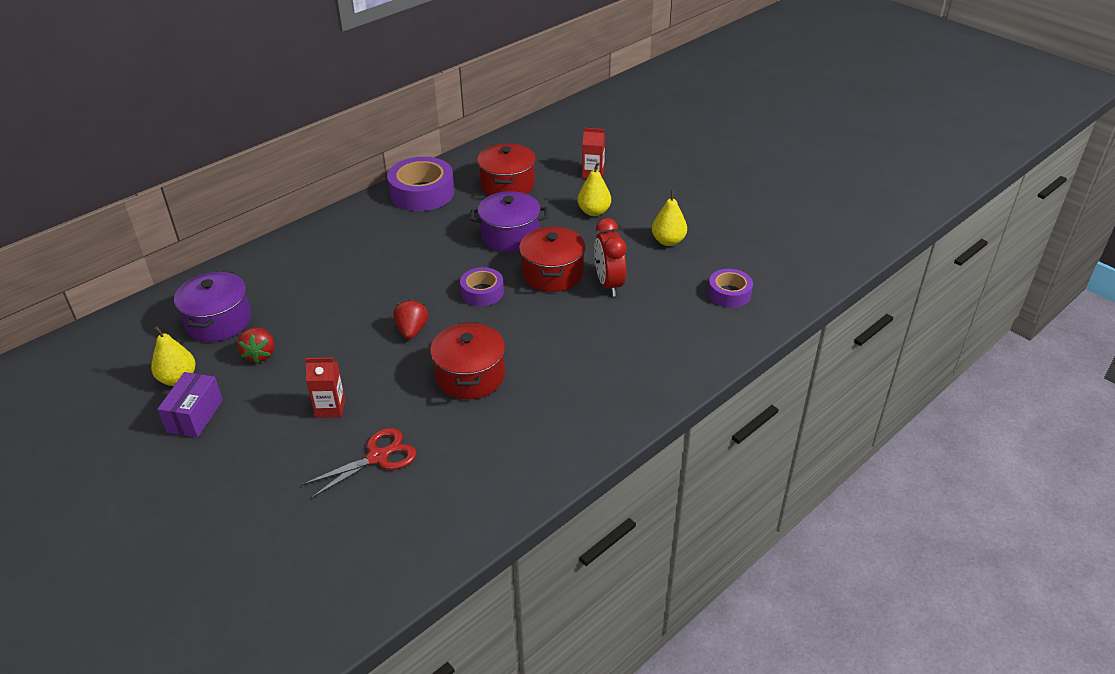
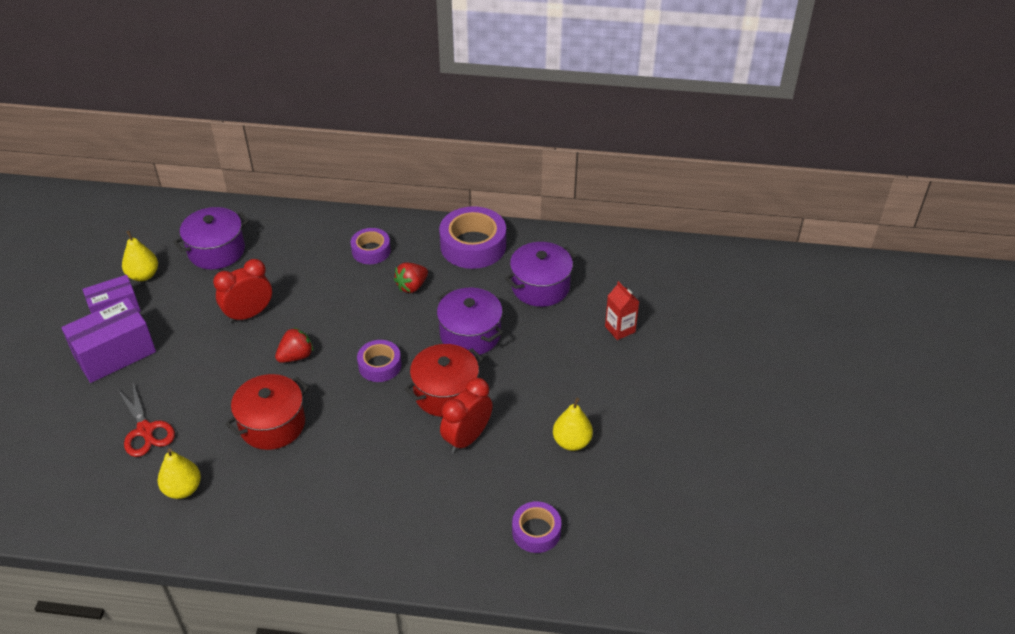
camera: 50 degrees right, 5 degrees up
(254, 439) = (115, 354): none -> purple box
(260, 354) = (200, 296): red strawberry -> red strawberry (412, 286)
(326, 336) = (249, 314): none -> red clock
(330, 408) = (175, 371): red carton -> none
(352, 241) = (371, 251): none -> purple tape
(378, 457) = (145, 430): red scissors -> red scissors turned 45 degrees clockwise
(507, 185) = (540, 287): red pot -> purple pot
(594, 212) = (562, 365): yellow pear -> yellow pear (183, 489)

